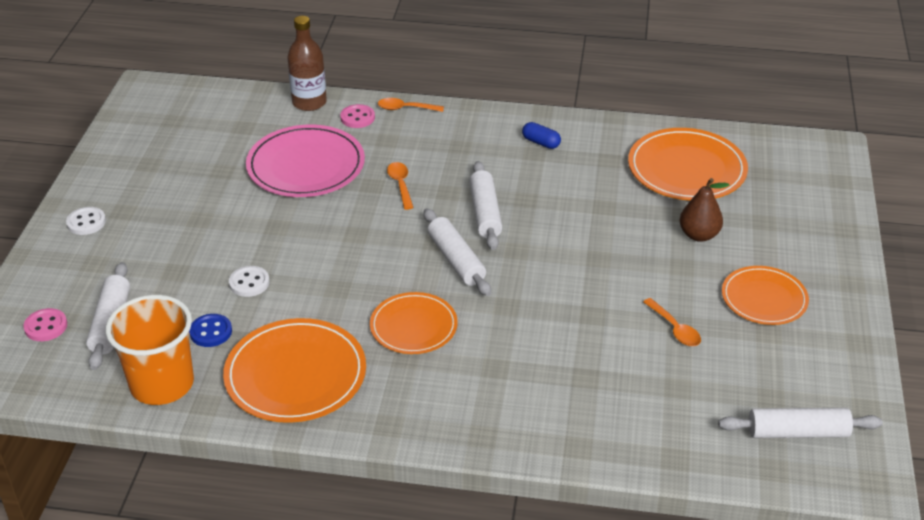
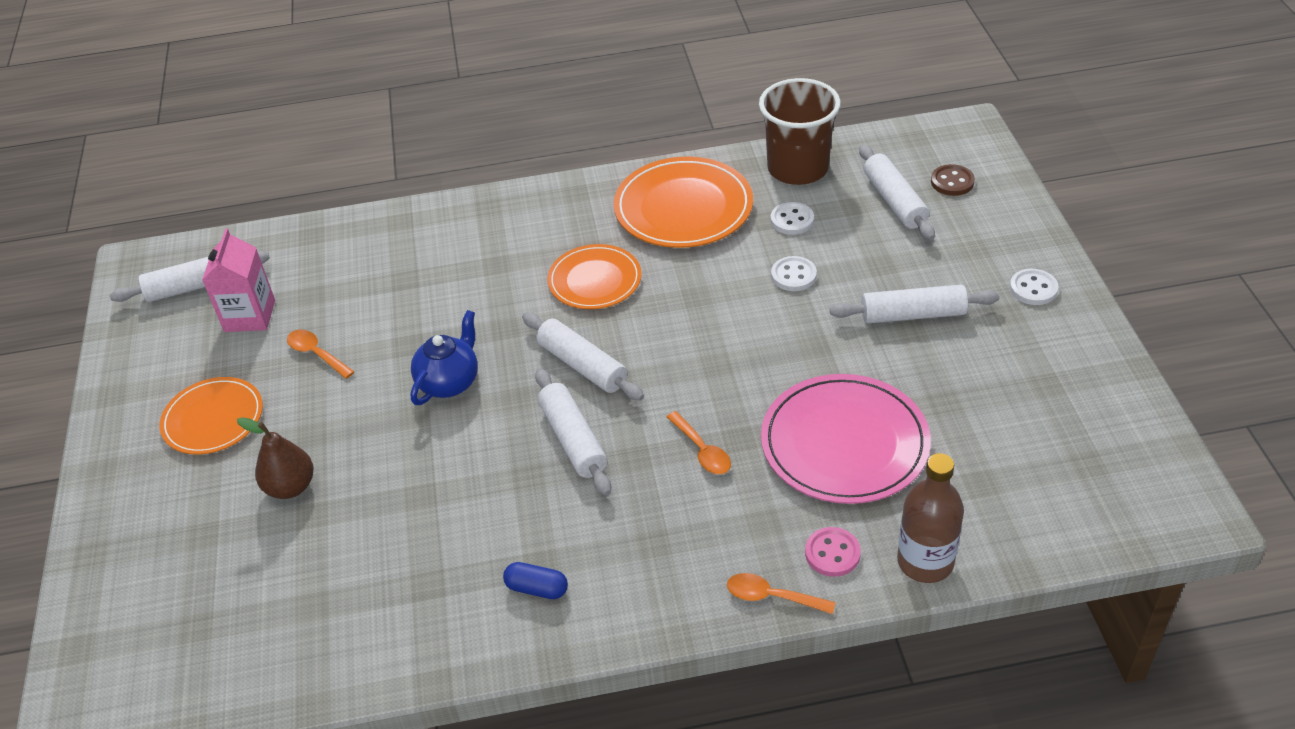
camera: 165 degrees right, 5 degrees up
(46, 326) = (952, 182): pink button -> brown button
(162, 384) = (798, 168): orange cup -> brown cup
(188, 228) = (913, 315): none -> white rolling pin
(211, 332) = (792, 220): blue button -> white button
(405, 108) = (772, 596): orange spoon -> orange spoon turned 150 degrees counterclockwise
(565, 275) = (449, 382): none -> blue teapot
(686, 169) = (309, 601): orange plate -> none
(738, 383) = (250, 316): none -> pink carton

